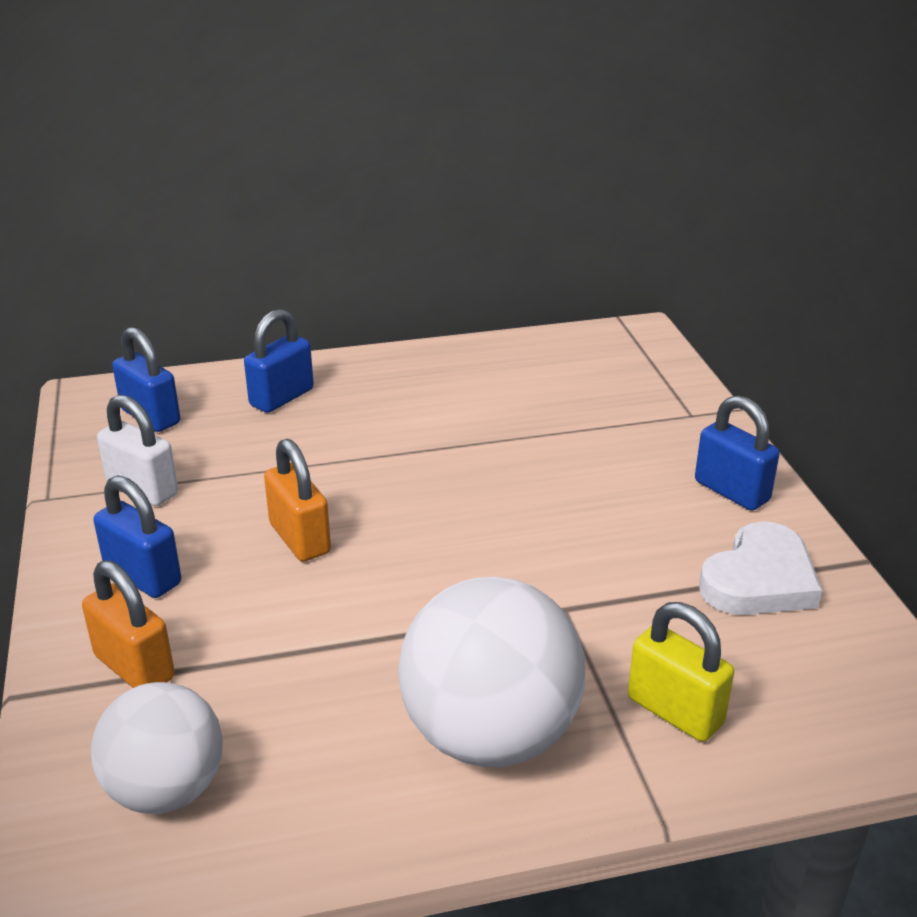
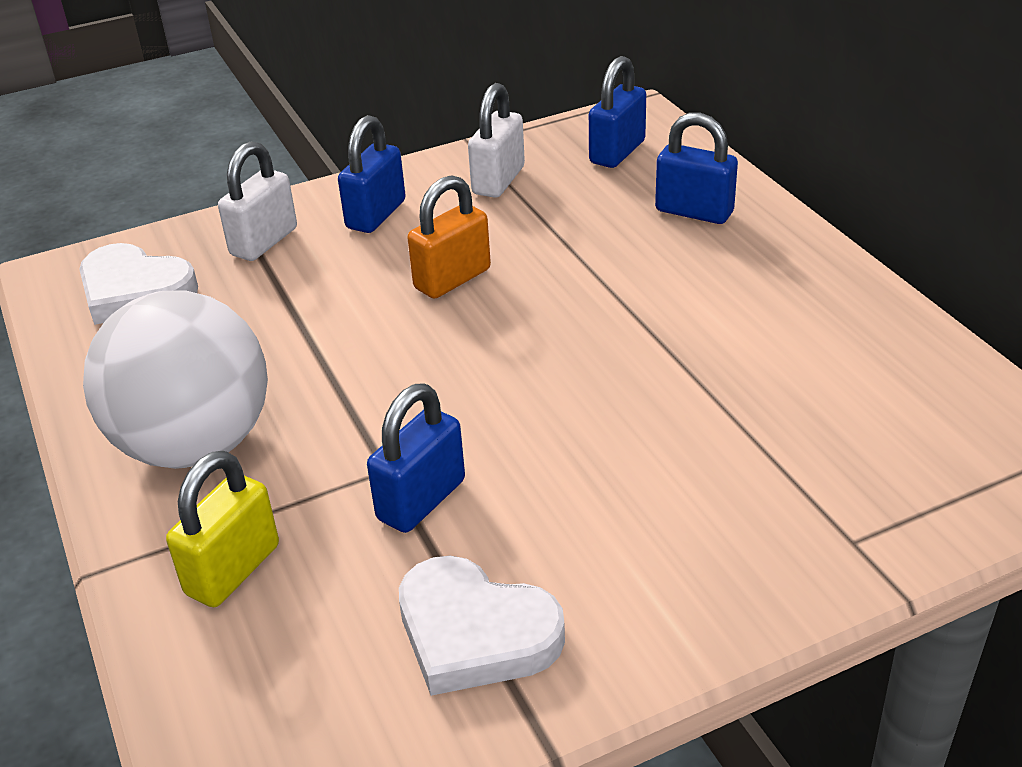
camera: 80 degrees right, 5 degrees up
(134, 667) = (264, 242): orange padlock -> white padlock
(166, 789) = (135, 291): white ball -> white heart
(731, 491) = (667, 595): blue padlock -> blue padlock (421, 500)

